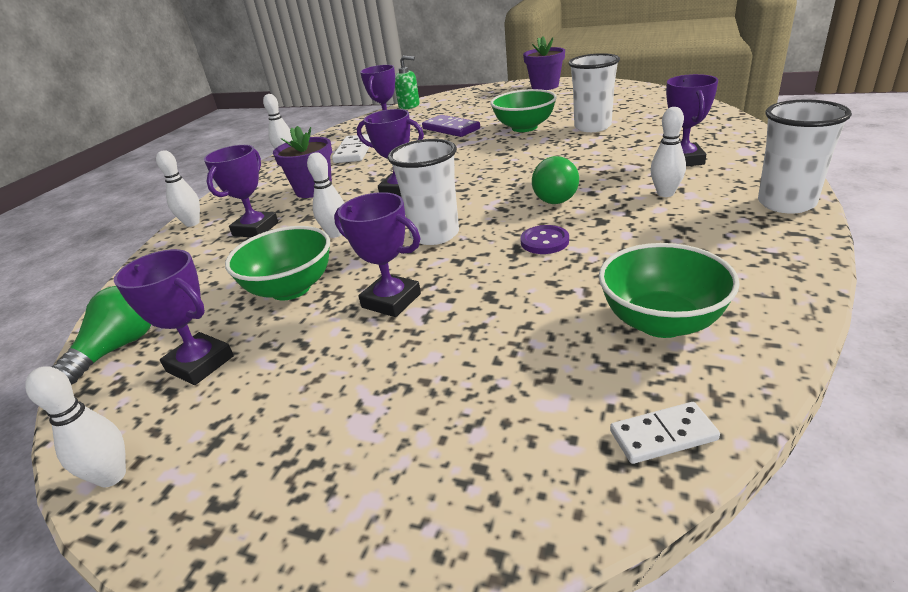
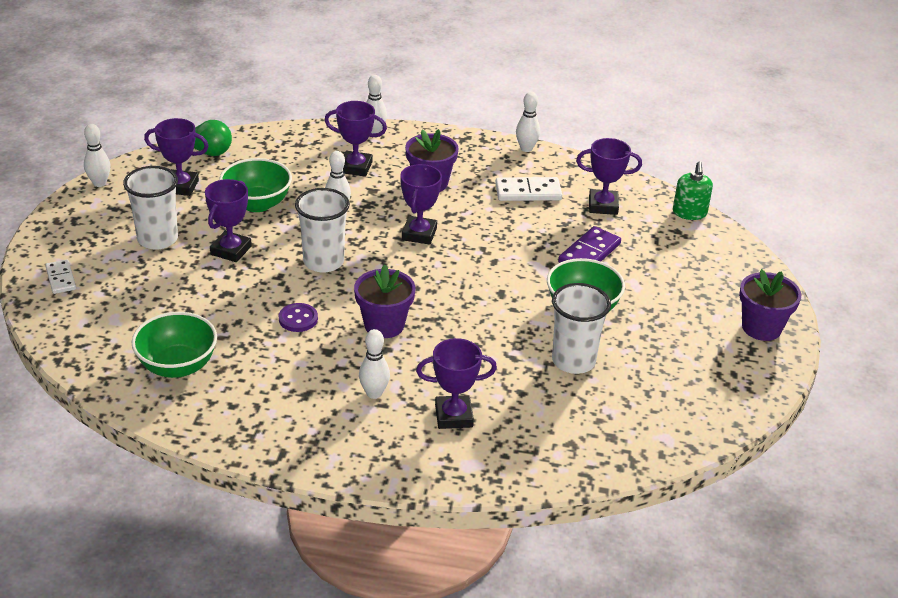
camera: 75 degrees right, 5 degrees up
(200, 364) = (181, 186): purple trophy -> purple trophy turned 75 degrees clockwise
(552, 196) = (384, 325): green light bulb -> purple flower pot
(663, 436) = (81, 354): white domino -> white domino (61, 278)
(786, 203) = (336, 462): white cup -> white cup (157, 239)

